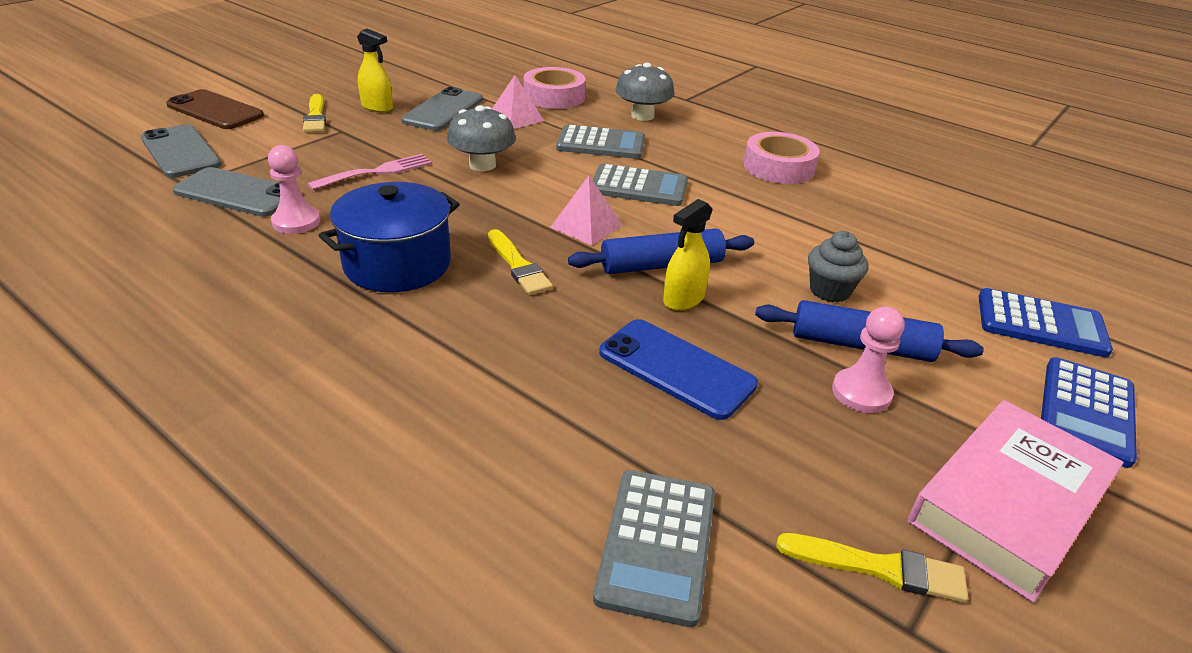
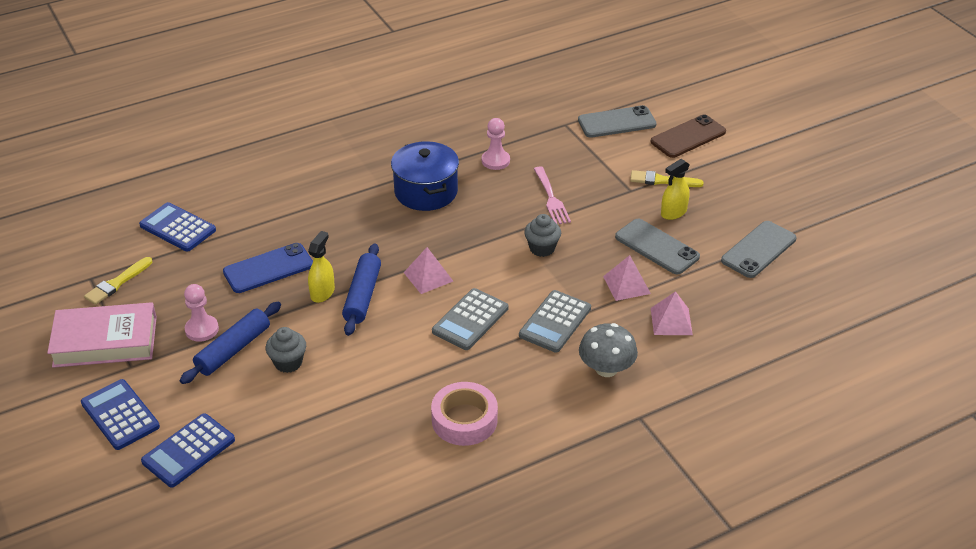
camera: 115 degrees right, 5 degrees up
(237, 193) = (544, 142): grey phone -> grey phone (758, 250)
(482, 165) = (542, 248): grey mushroom -> grey cupcake
(518, 265) = (398, 236): yellow brush -> none
(554, 96) = (671, 321): pink tape -> pink pyramid
(656, 545) = (178, 228): grey calculator -> blue calculator
(683, 299) = (322, 293): yellow spray bottle -> yellow spray bottle turned 45 degrees clockwise
(1008, 505) = (105, 341): pink book -> pink book turned 75 degrees counterclockwise

